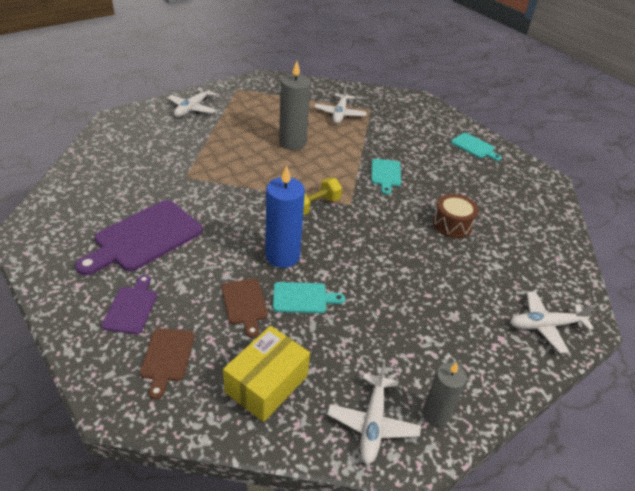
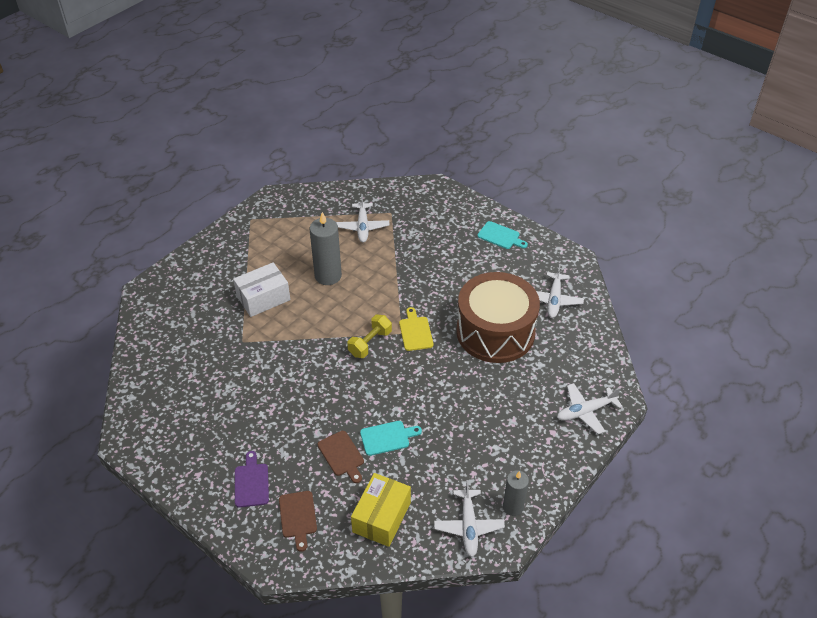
camera: 10 degrees left, 5 degrees up
(144, 237) = (233, 415): purple cutting board -> none
(192, 108) = (215, 257): white plane -> white plane (554, 300)
(222, 147) = (263, 298): none -> white box
(282, 256) = (358, 402): blue candle -> none
(365, 206) = (415, 332): none -> yellow cutting board
(386, 174) = (425, 291): turquoise cutting board -> none
(452, 224) = (495, 332): brown drum -> brown drum, size x2.17

